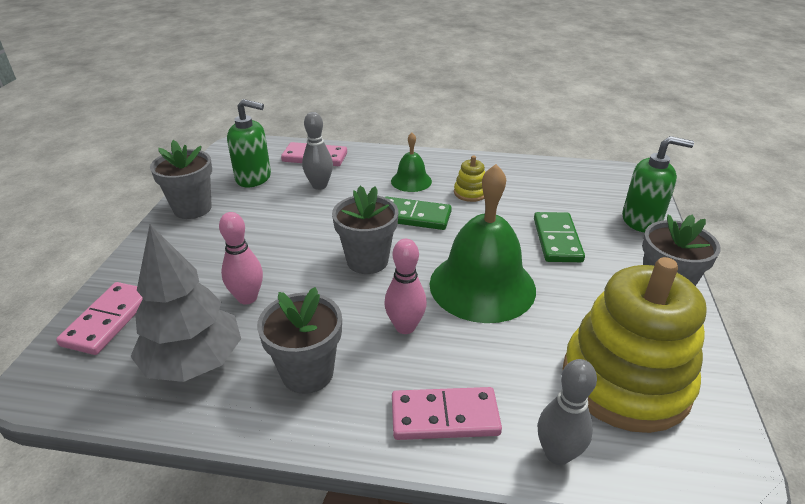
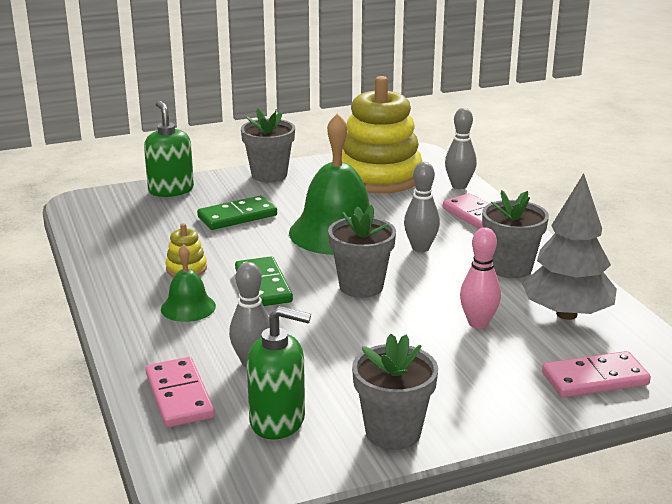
camera: 120 degrees left, 10 degrees down
(254, 178) = (278, 421): green soap dispenser -> green soap dispenser turned 120 degrees clockwise
(405, 327) = (420, 248): pink bowling pin -> grey bowling pin

